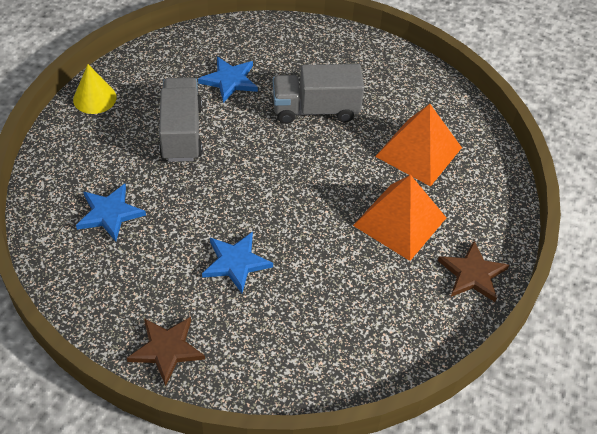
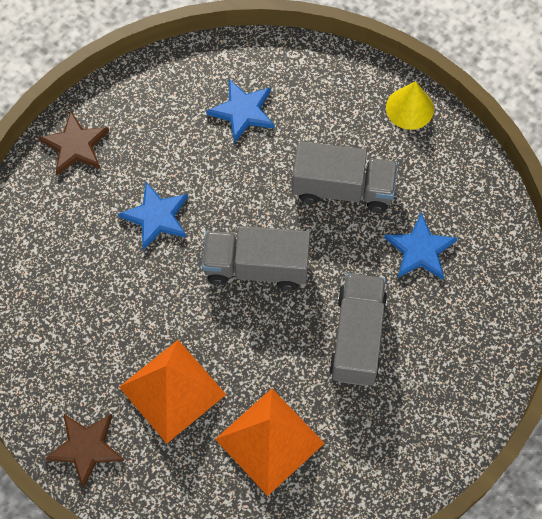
camera: 105 degrees right, 15 degrees up
(269, 181) = (256, 267): none -> grey truck

